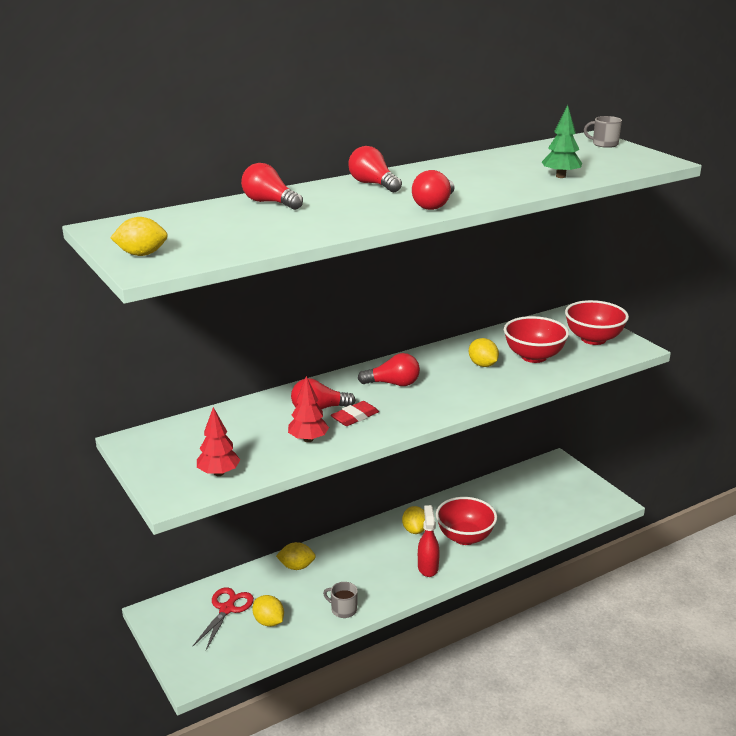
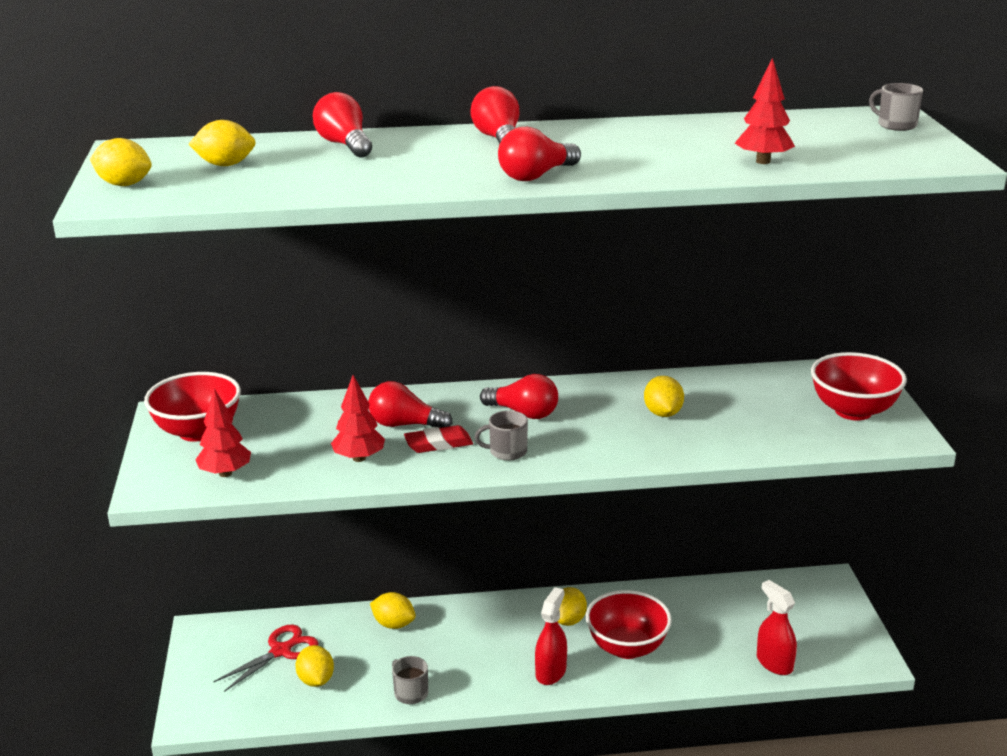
camera: 25 degrees right, 0 degrees up
(200, 229) = (225, 165): none -> yellow lemon
(406, 411) = (507, 451): none -> grey mug
(533, 356) = (743, 417): red bowl -> red bowl (198, 431)
(560, 176) = (763, 161): green tree -> red tree
(560, 521) = (774, 663): none -> red spray bottle

